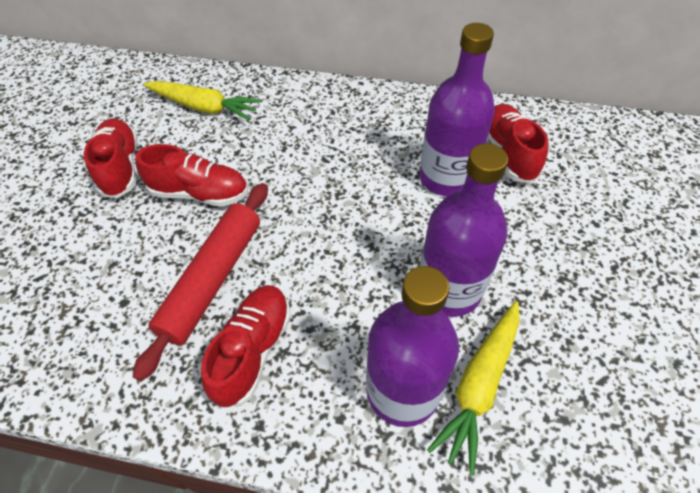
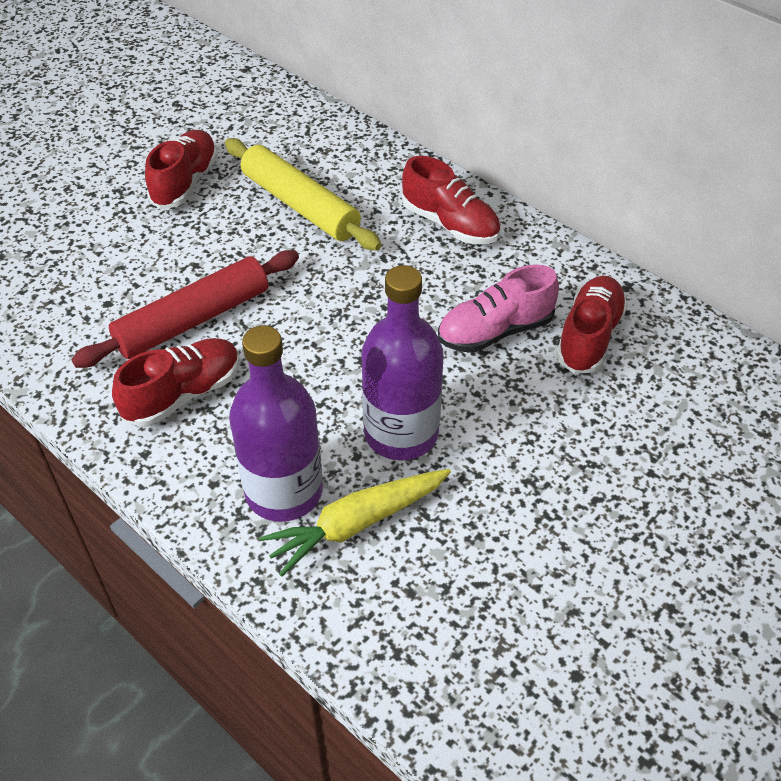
camera: 30 degrees right, 5 degrees down
(200, 193) = (238, 238): red shoe -> red shoe (450, 224)
(204, 107) = (304, 154): yellow carrot -> none
(230, 147) = (300, 205): none -> yellow rolling pin
(446, 178) = (495, 331): purple bottle -> pink shoe

